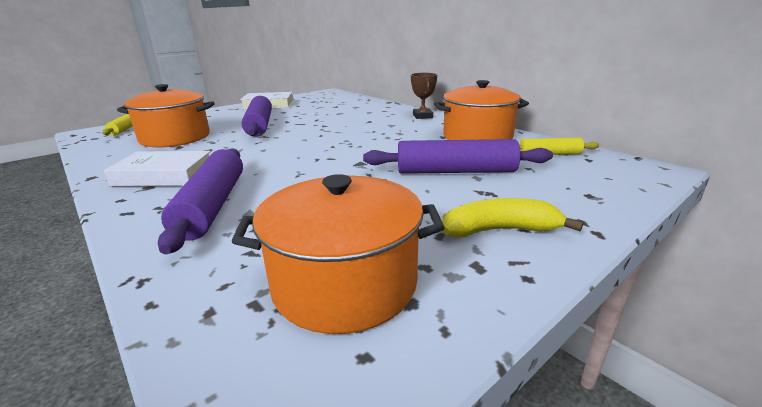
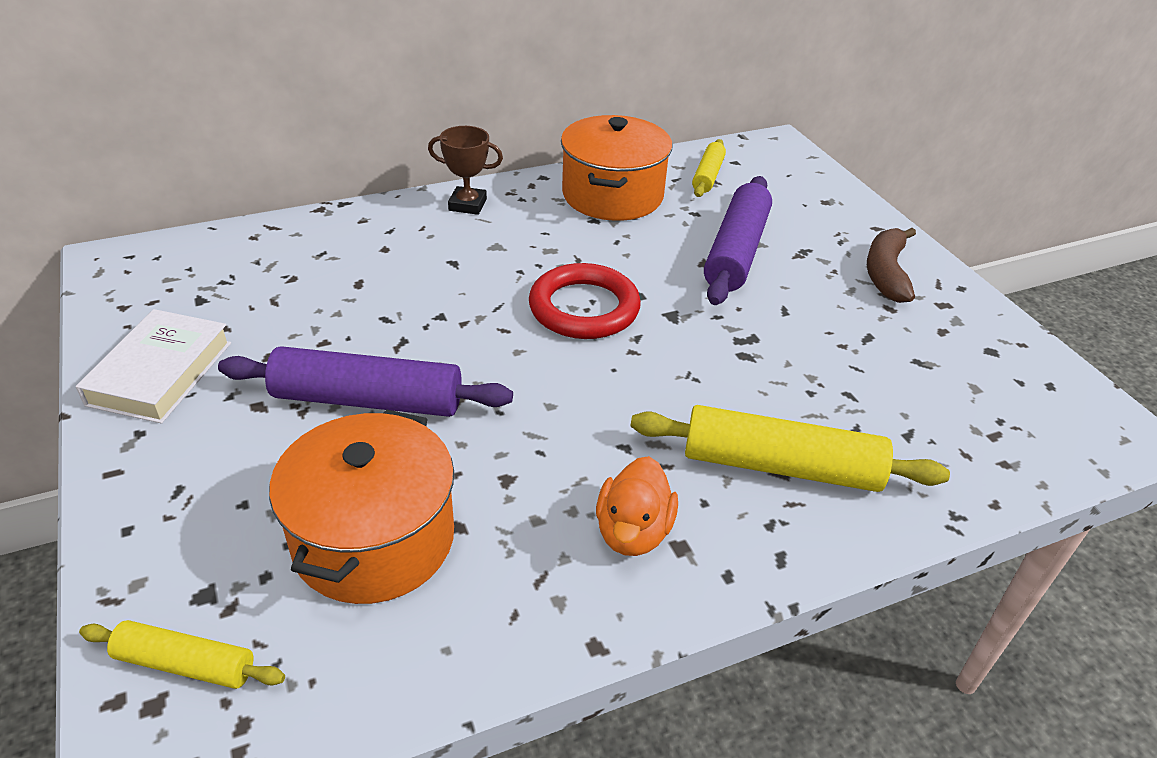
camera: 75 degrees left, 15 degrees up
(164, 175) = (633, 532): white book -> orange duck
(213, 205) = (780, 466): purple rolling pin -> yellow rolling pin
(345, 283) = (965, 379): orange pot -> none
(350, 145) = (584, 308): none -> red ring
(500, 230) = (886, 273): yellow banana -> brown banana

